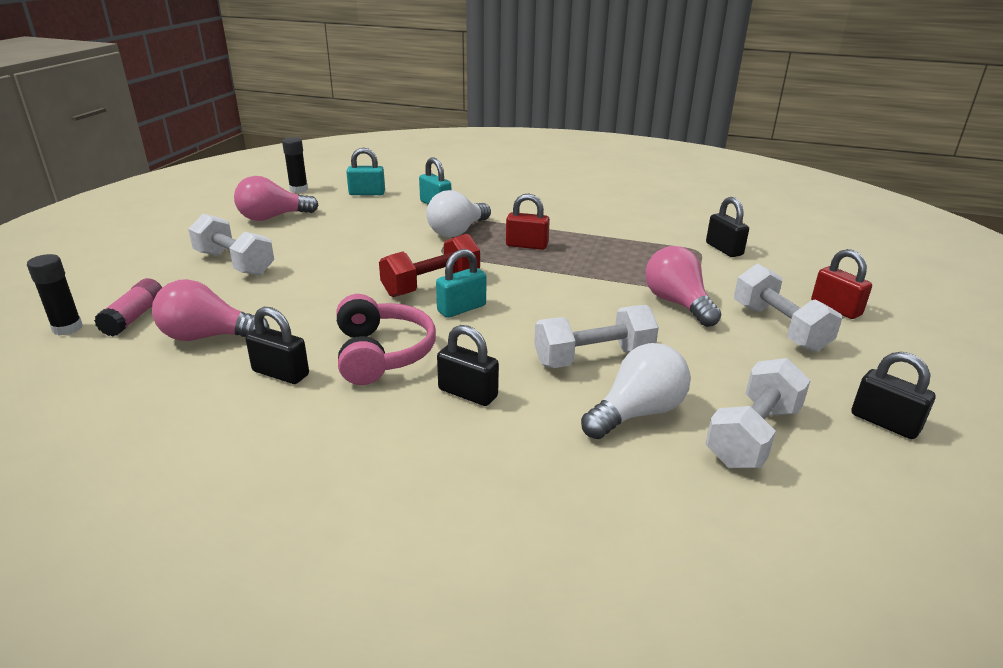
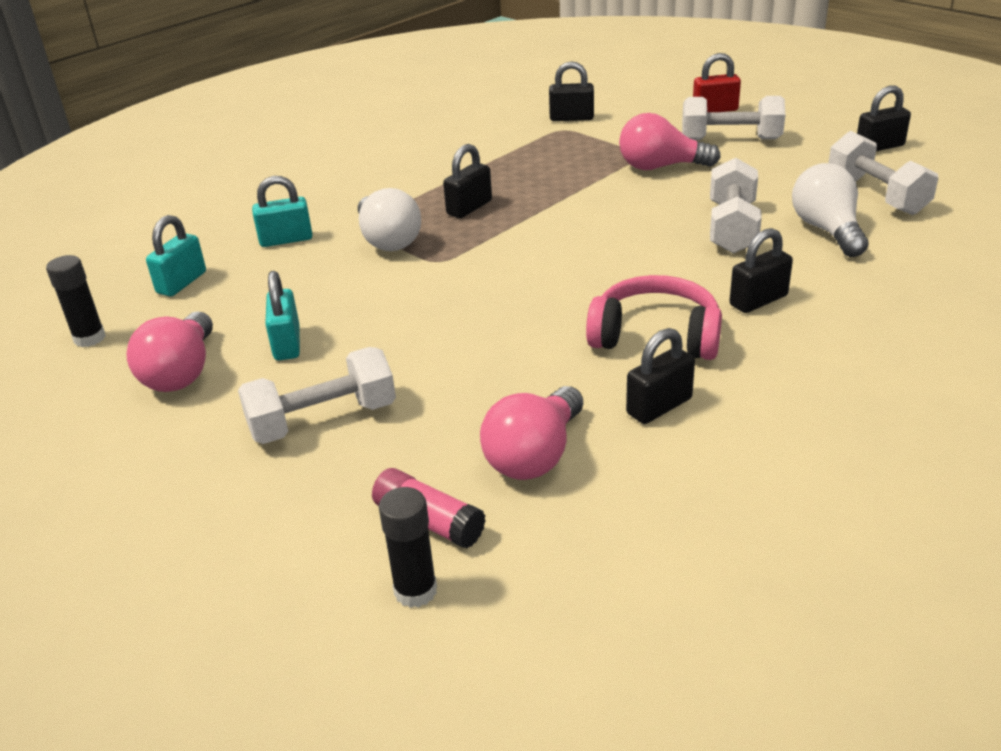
camera: 60 degrees left, 5 degrees up
(431, 285) = (519, 281): red dumbbell -> none
(461, 308) = (590, 273): turquoise padlock -> turquoise padlock (287, 344)
(527, 245) = (469, 208): red padlock -> black padlock

